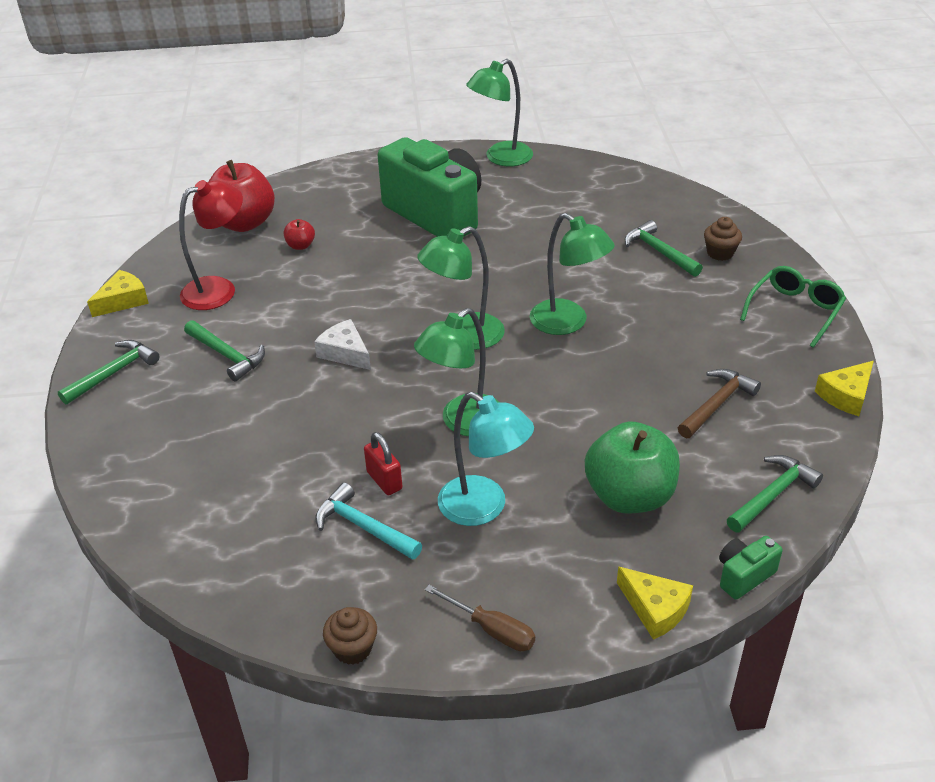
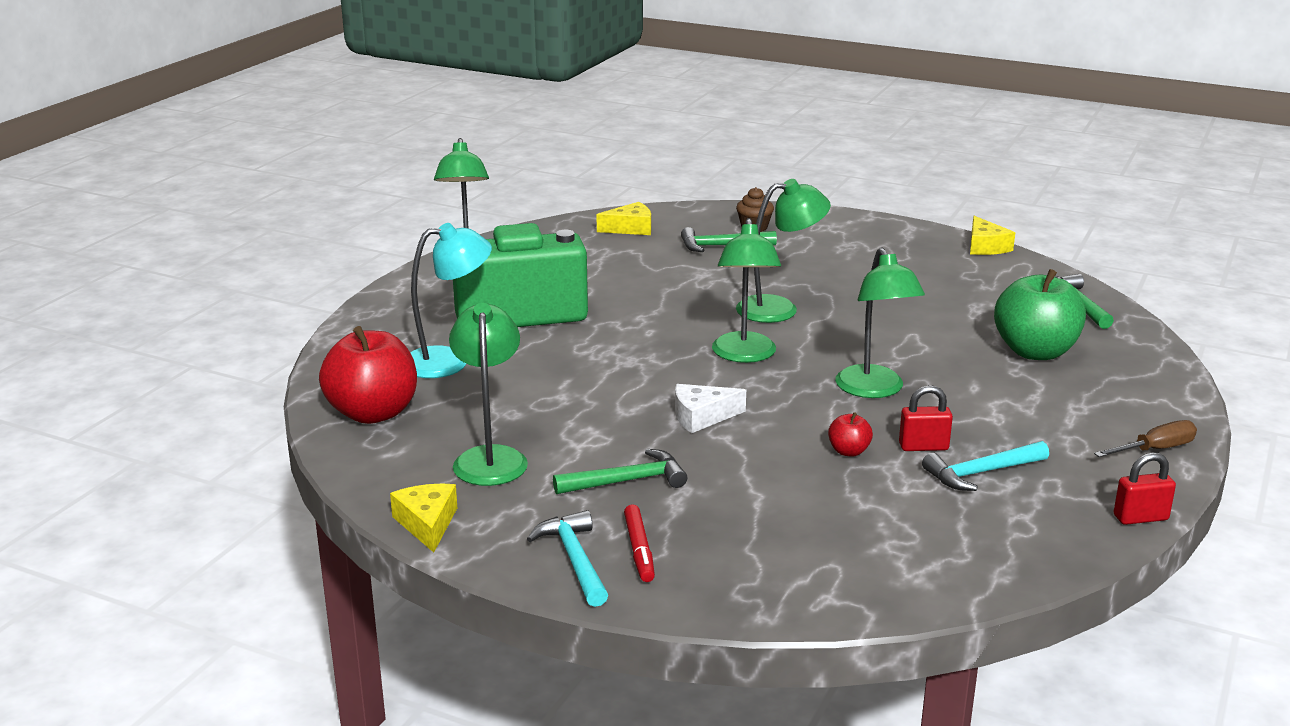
camera: 60 degrees left, 15 degrees down
(114, 373) = (574, 559): green hammer -> turquoise hammer
(140, 394) = (639, 550): none -> red marker
(219, 289) = (490, 458): red lamp -> green lamp
(300, 246) = (472, 393): red apple -> red apple (848, 451)
(352, 649) = (1140, 518): brown cupcake -> red padlock
(484, 508) = (1000, 412): turquoise lamp -> turquoise lamp (449, 361)
(655, 609) = (1171, 380): yellow cheese -> yellow cheese (630, 228)
(717, 404) = (952, 289): brown hammer -> none
(744, 576) = (1156, 340): green camera -> none
(795, 311) = (865, 229): green glasses -> none

